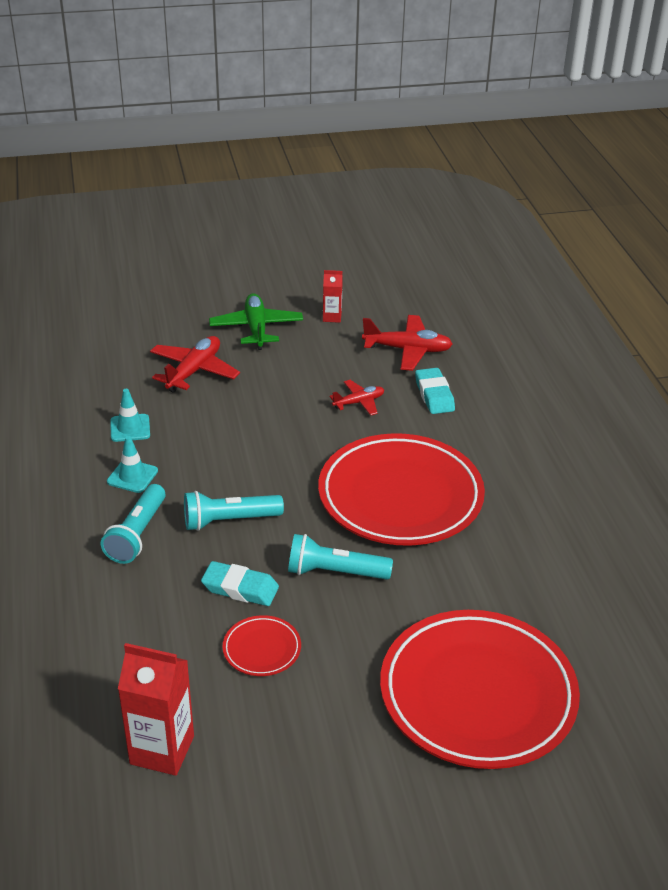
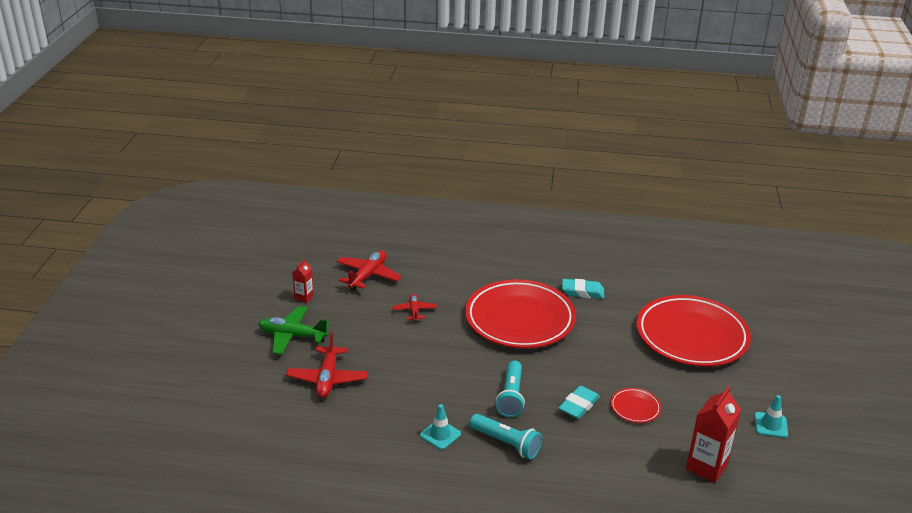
camera: 70 degrees left, 5 degrees down
(130, 428) = (381, 426): turquoise traffic cone -> turquoise traffic cone (770, 425)
(194, 371) = (327, 379): red plane -> red plane turned 135 degrees counterclockwise
(335, 572) = (578, 362): turquoise flashlight -> none
(434, 395) = (425, 279): turquoise eraser -> turquoise eraser (582, 292)

